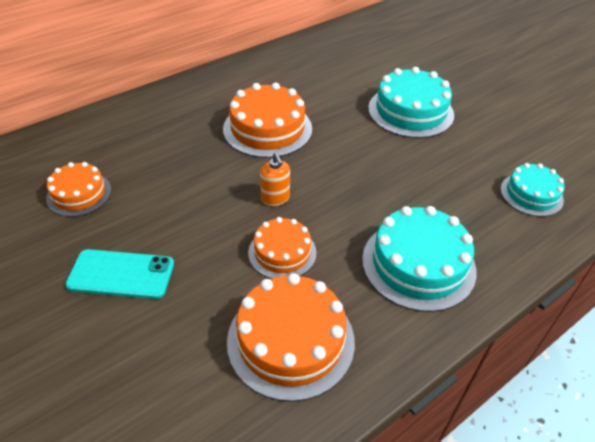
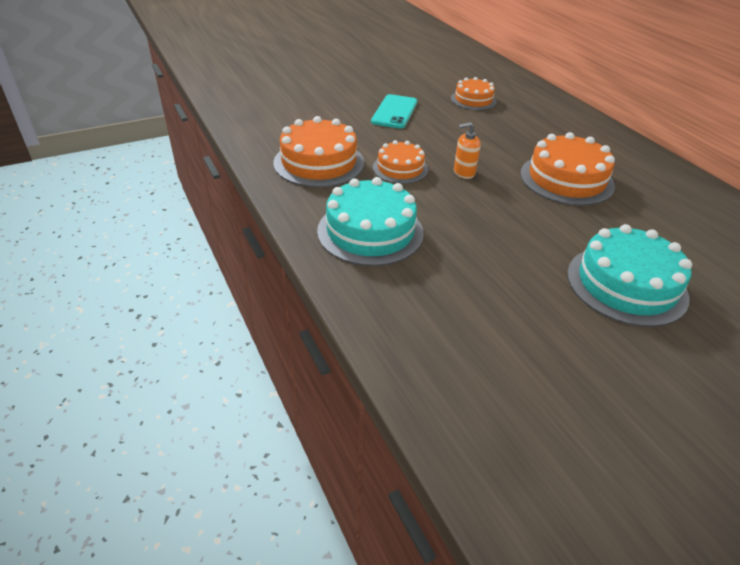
camera: 100 degrees right, 5 degrees down
(531, 194) = (459, 346): turquoise cake -> none

